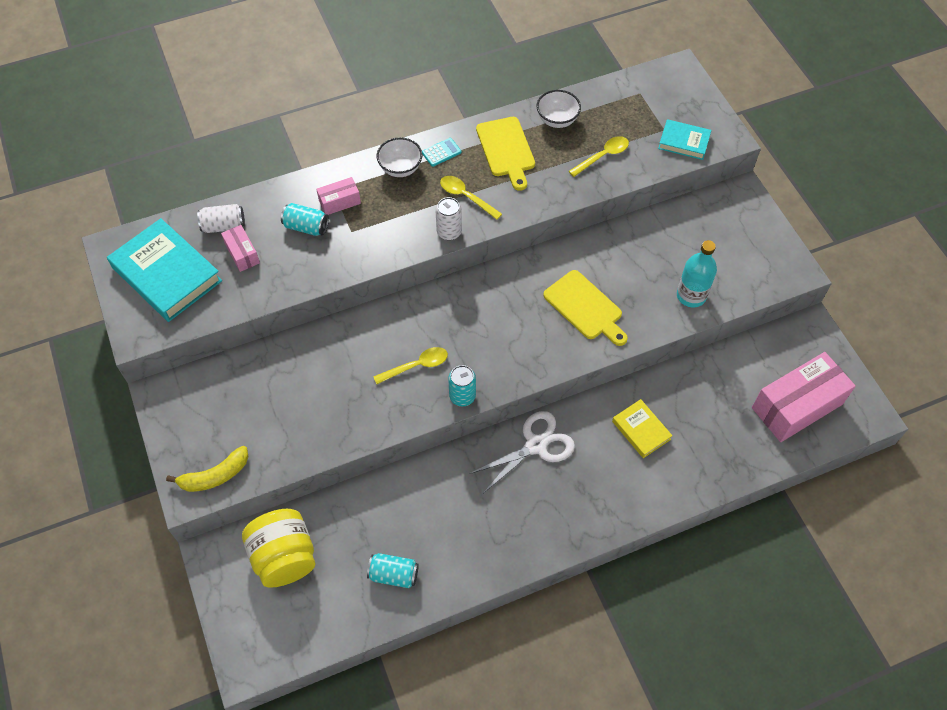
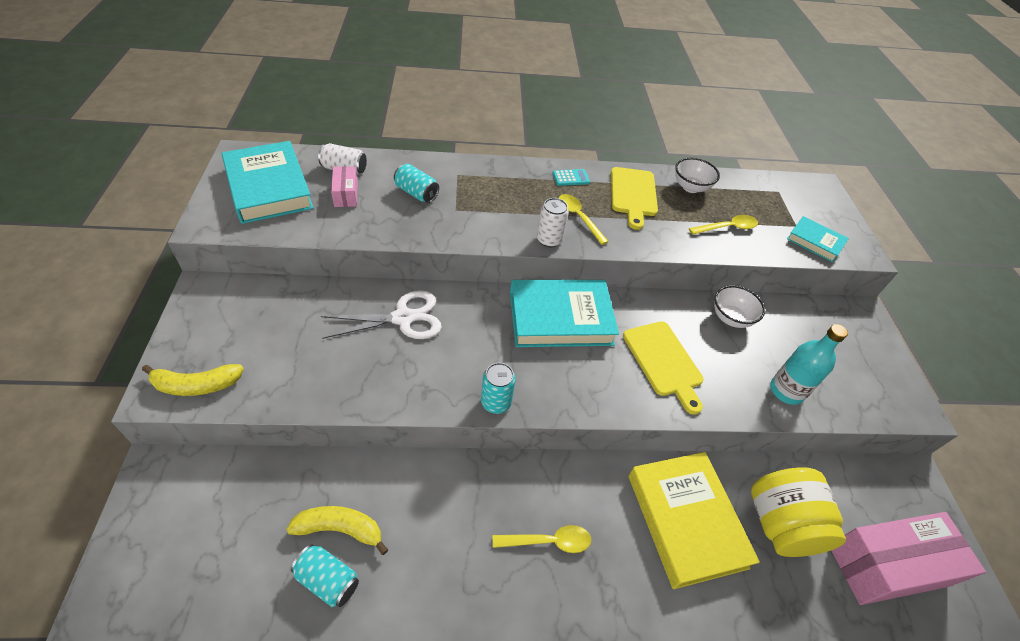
camera: 15 degrees right, 10 degrees down
(284, 557) = (223, 506): yellow jar -> yellow jar (780, 524)
(339, 202) = (458, 184): pink box -> none
(383, 538) = (340, 529): none -> yellow banana
(400, 168) = (527, 178): white bowl -> white bowl (731, 318)
(416, 366) = (462, 354): yellow spoon -> yellow spoon (548, 541)
(484, 300) = (560, 318): none -> turquoise book
(536, 445) = (558, 490): white scissors -> white scissors (403, 318)
(641, 430) = (686, 520): yellow book -> yellow book, size x1.88

